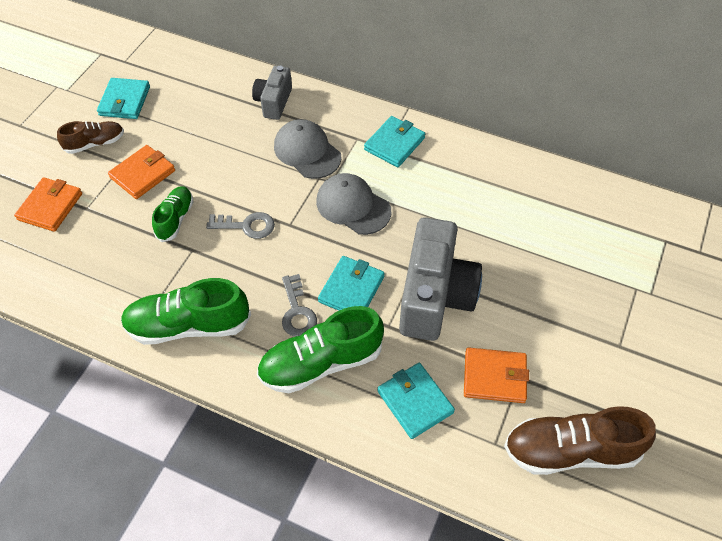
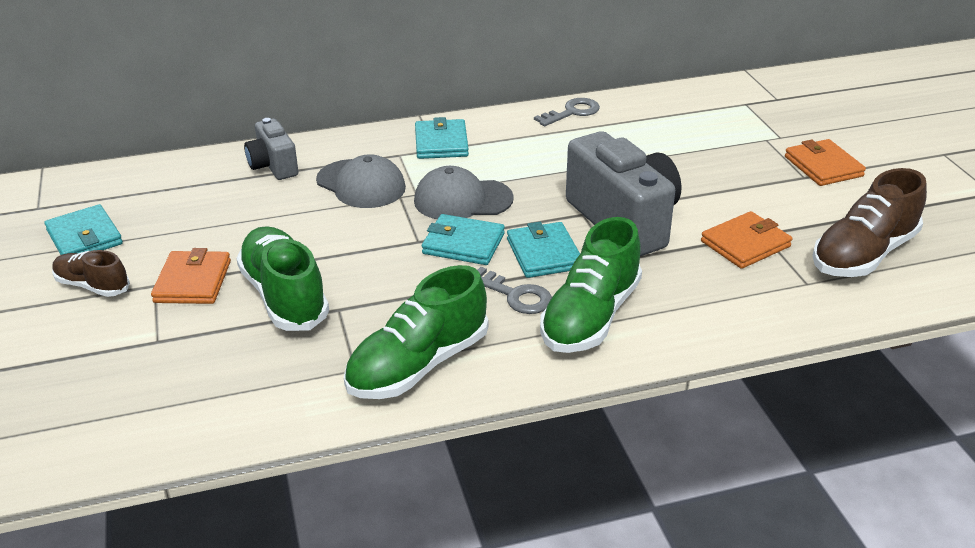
camera: 40 degrees left, 20 degrees down
(50, 206) = (104, 362): orange wallet -> orange wallet (823, 166)
(95, 143) = (92, 286): brown shoe -> brown shoe turned 90 degrees counterclockwise
(175, 219) = (284, 296): green shoe -> green shoe, size x1.73
(247, 226) = (374, 263): grey key -> grey key (572, 112)
(307, 151) = (361, 184): grey cap -> grey cap turned 150 degrees counterclockwise
(415, 402) = (708, 295): turquoise wallet -> turquoise wallet (463, 244)

